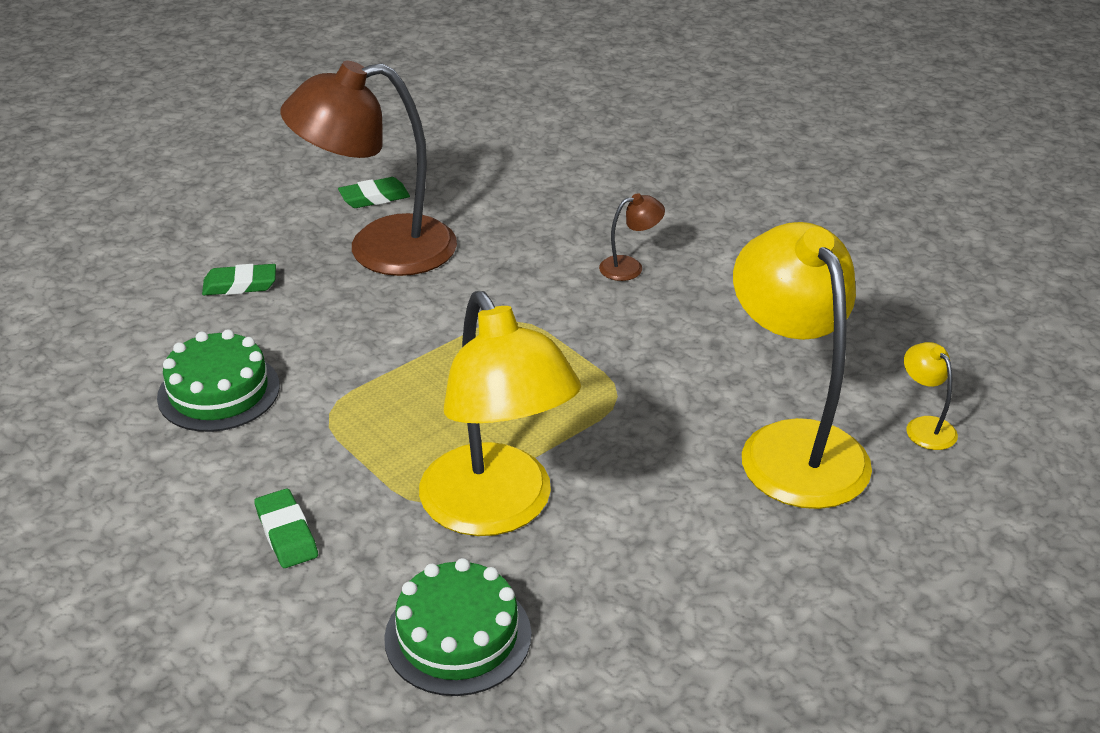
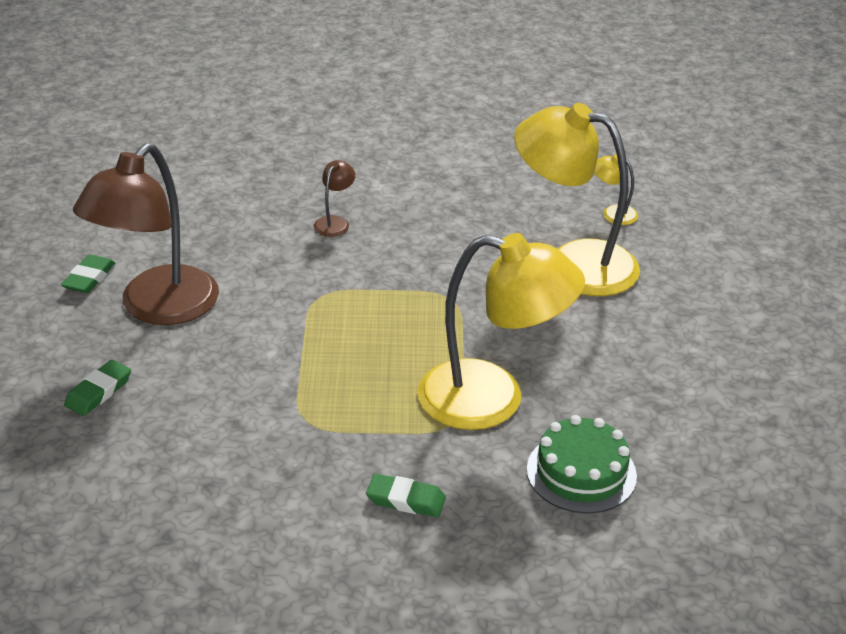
camera: 50 degrees left, 0 degrees up
(219, 391) = (213, 461): green cake -> none

